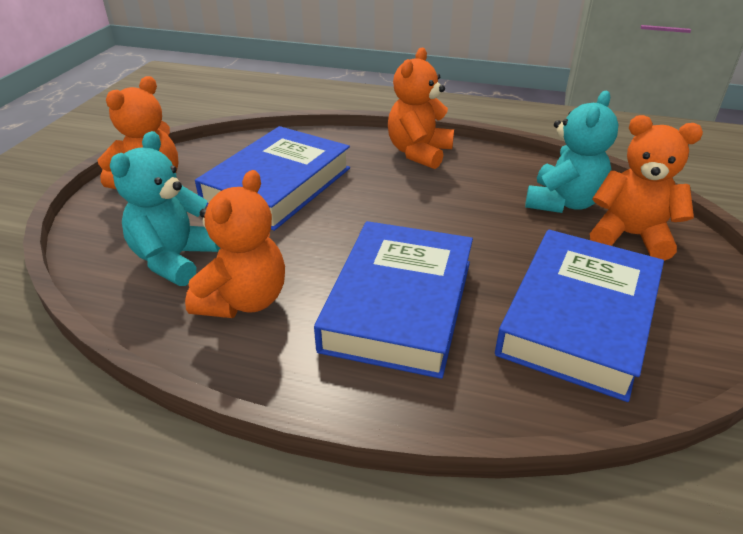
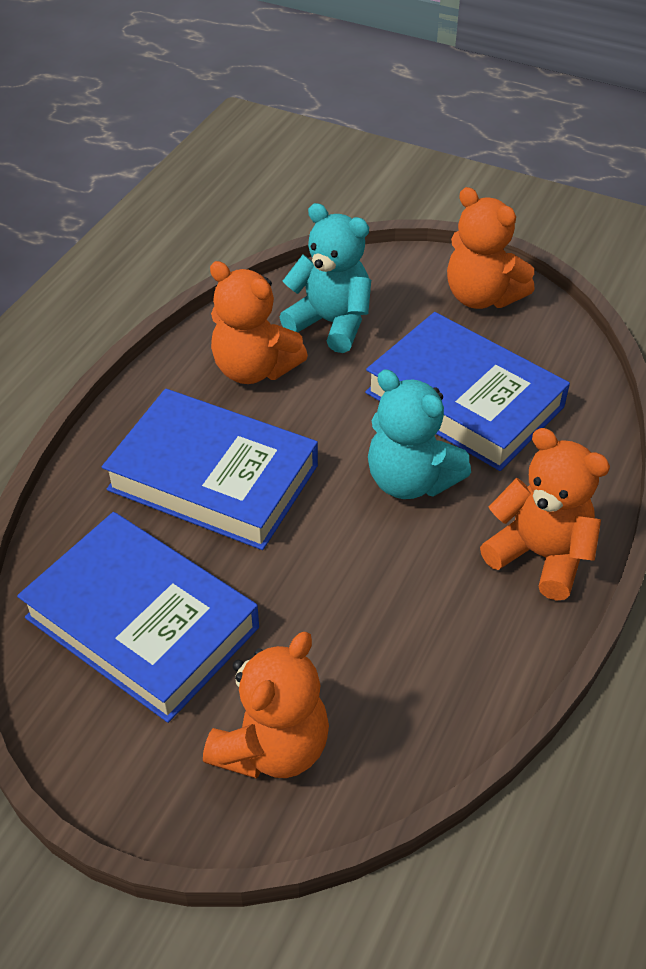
camera: 100 degrees right, 10 degrees up
(563, 202) = (371, 695): turquoise teddy bear -> turquoise teddy bear (410, 480)

